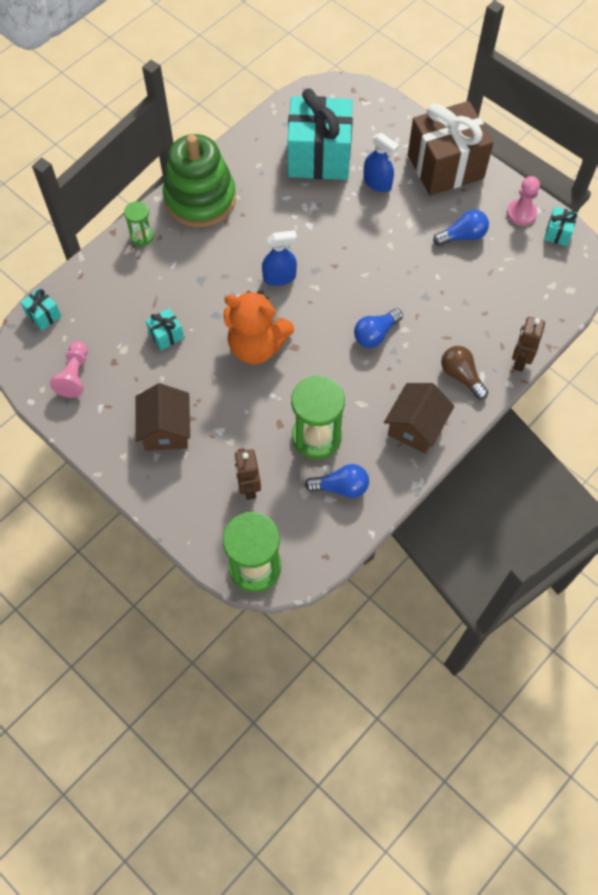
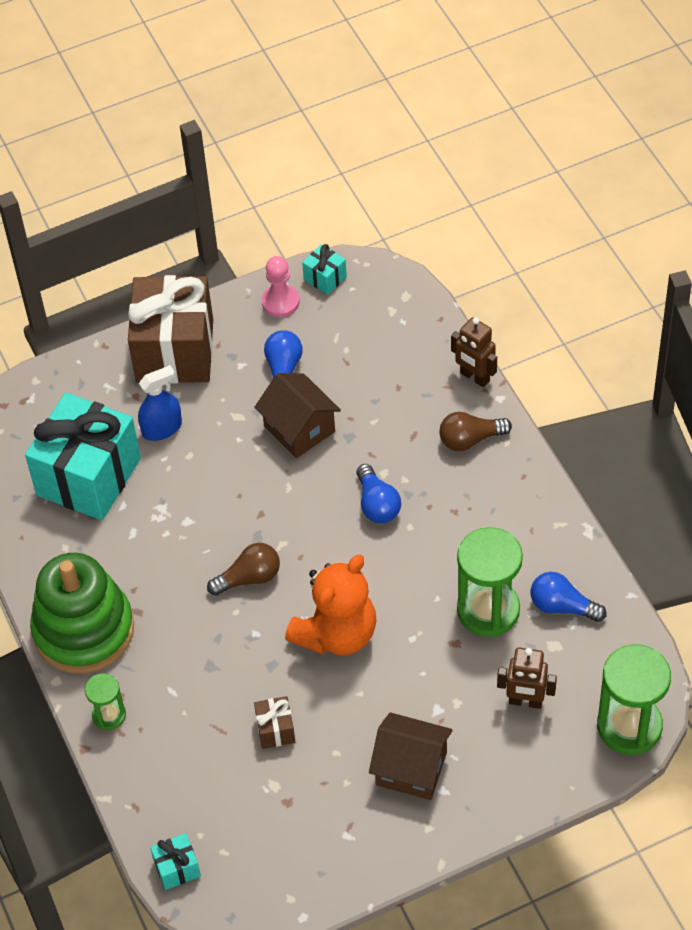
camera: 65 degrees left, 10 degrees down
(74, 375) = (287, 854): pink pawn -> none
(166, 335) = (275, 730): turquoise gift -> brown gift
(279, 277) = (249, 578): blue spray bottle -> brown light bulb
(341, 487) = (562, 606): blue light bulb -> blue light bulb turned 90 degrees counterclockwise
(416, 427) = (516, 506): brown house -> brown house (299, 429)

